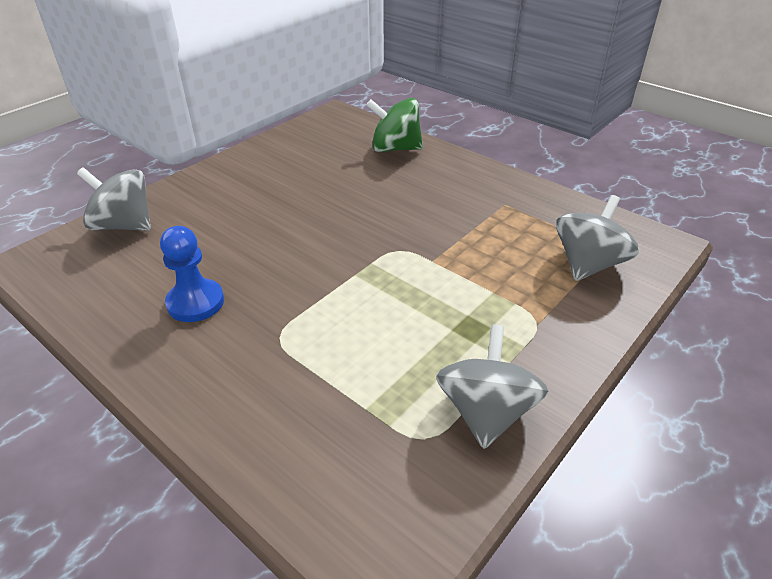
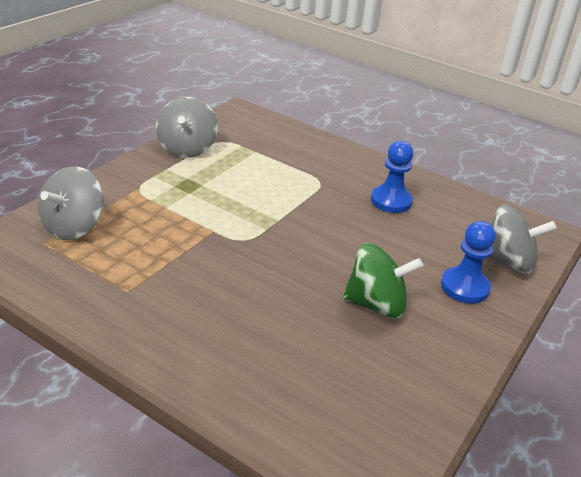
camera: 170 degrees right, 5 degrees down
(193, 203) = (464, 287): none -> blue pawn
(395, 148) = (259, 385): green spinning top -> green spinning top (376, 305)

